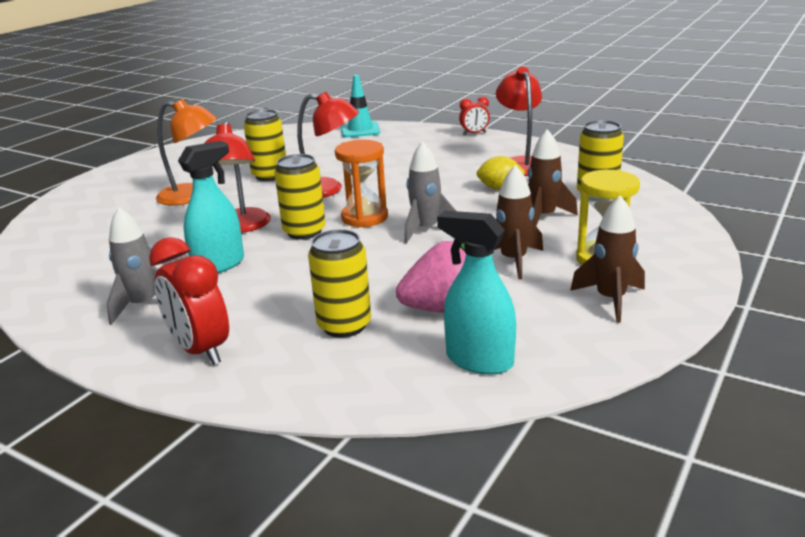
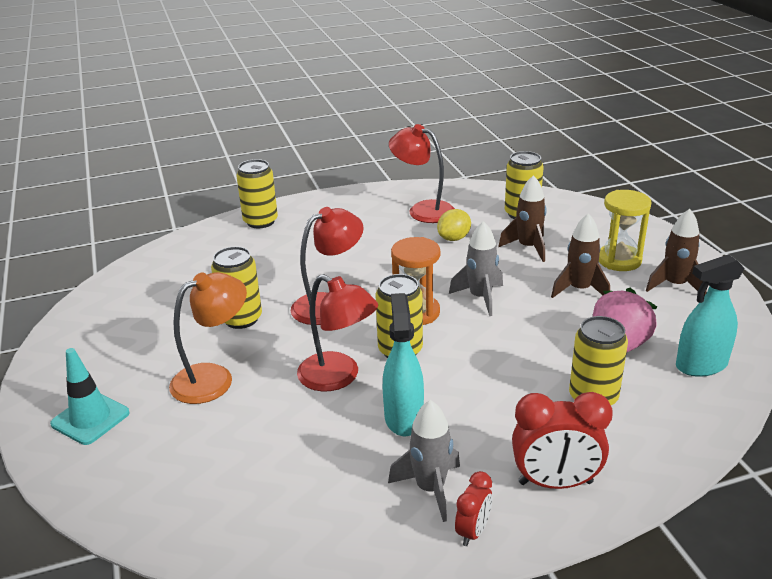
camera: 50 degrees left, 5 degrees up
(360, 130) = (217, 234): turquoise traffic cone -> turquoise traffic cone (90, 418)
(399, 132) = (260, 221): none -> yellow can
(474, 133) = (329, 197): red clock -> red clock (473, 531)

